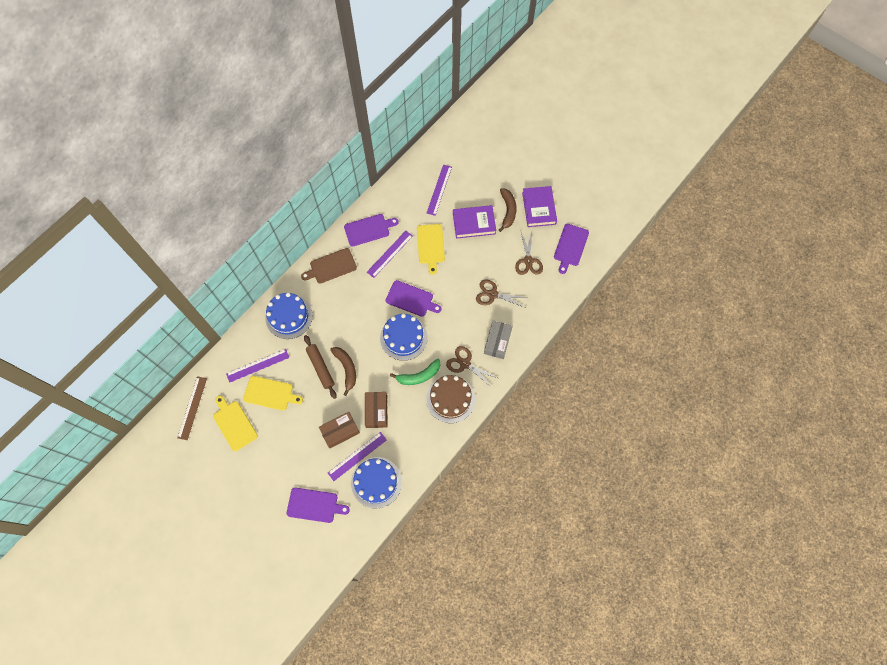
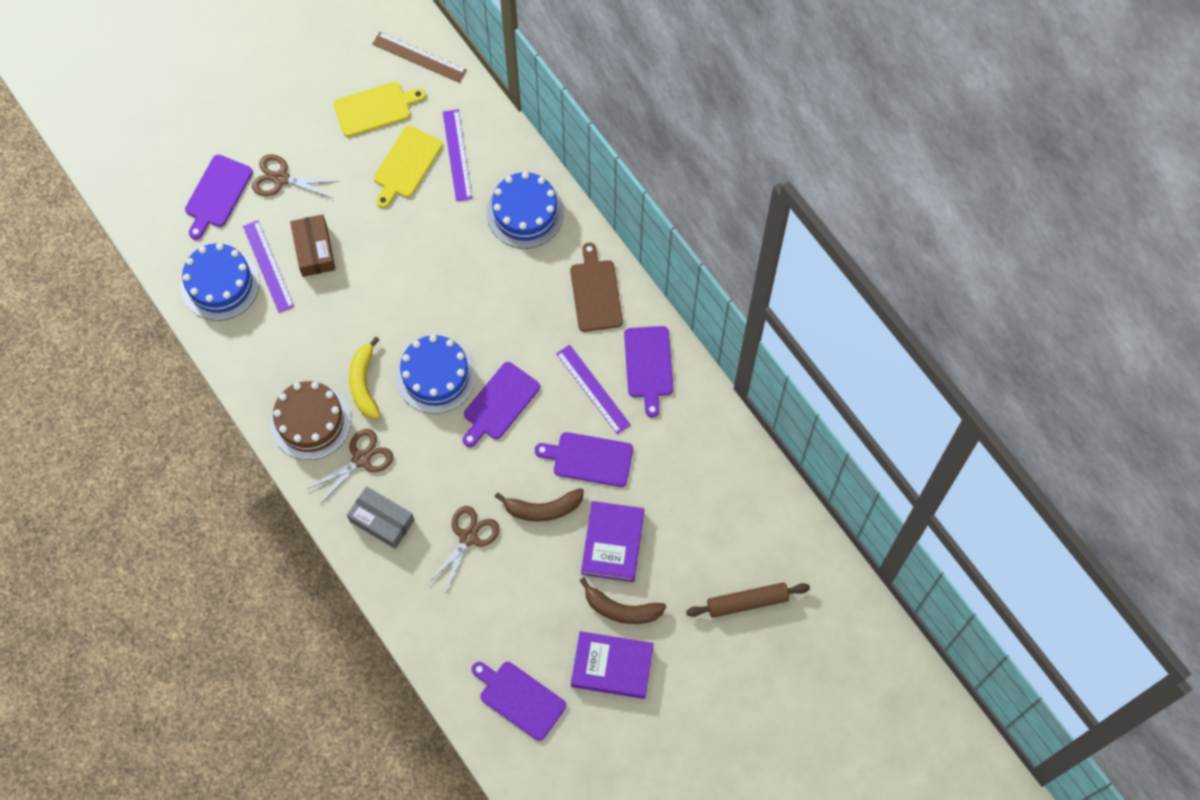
camera: 105 degrees right, 0 degrees up
(320, 368) = (424, 242): brown rolling pin -> brown rolling pin (747, 602)
(346, 369) = (411, 279): brown banana -> brown banana (543, 509)
(376, 411) = (327, 308): brown box -> none
(419, 376) = (364, 384): green banana -> yellow banana
(430, 246) = (589, 459): yellow cutting board -> purple cutting board
(439, 190) = (696, 501): purple ruler -> none
(528, 261) = (513, 615): brown scissors -> brown scissors (281, 178)

